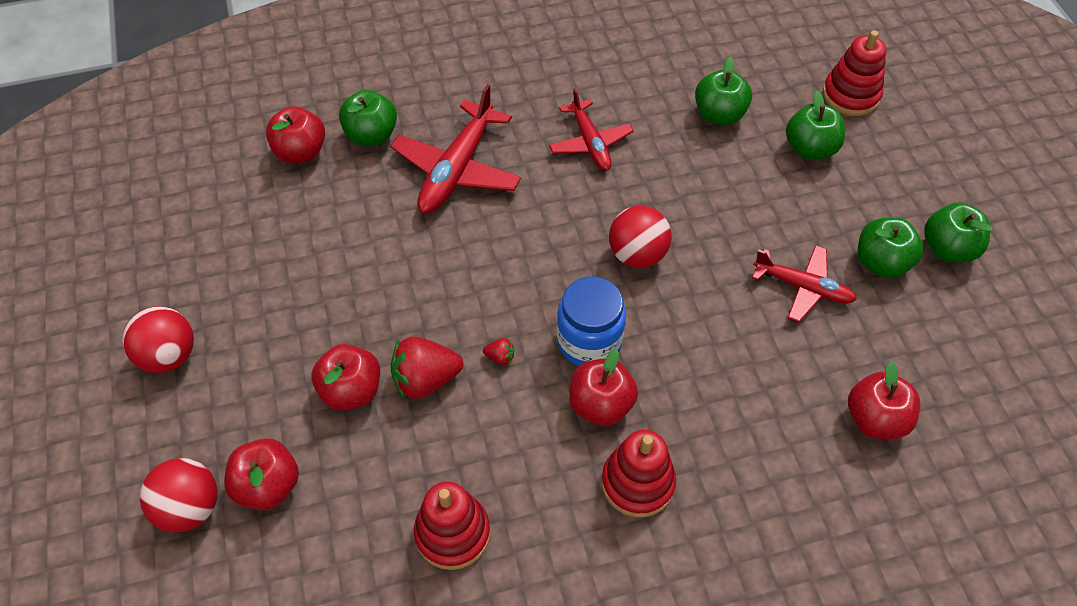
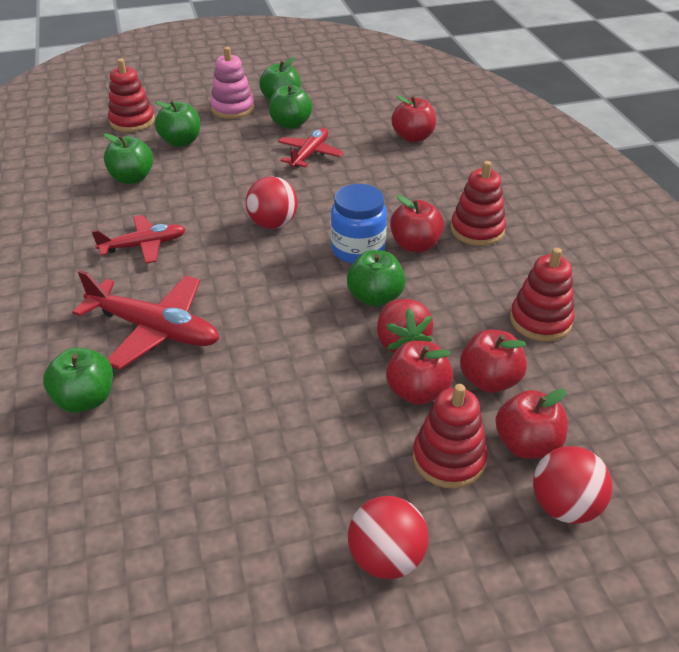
camera: 90 degrees left, 15 degrees down
(262, 412) = (449, 459): none -> red stacking toy
(301, 152) = (92, 463): red apple -> red apple (489, 380)
(500, 357) = (375, 297): red strawberry -> green apple
(910, 194) = (233, 108): none -> pink stacking toy

